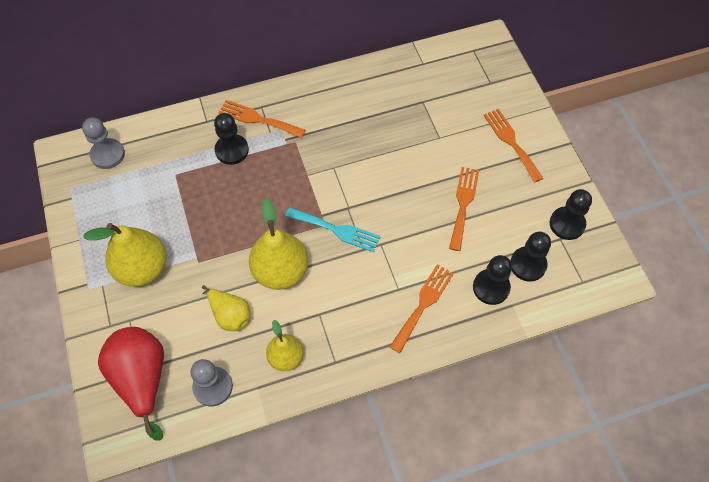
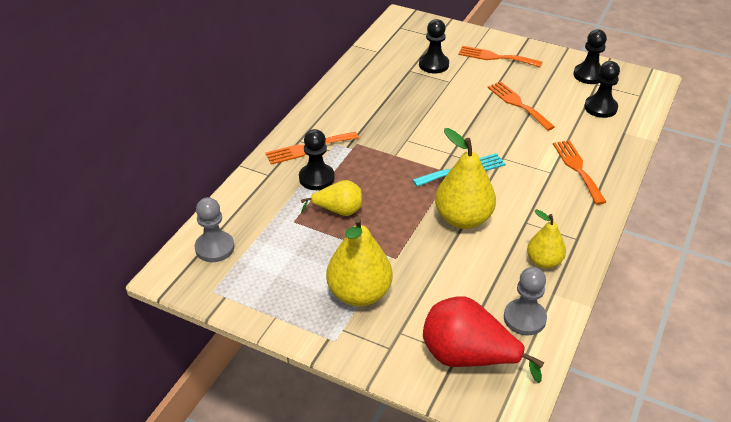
camera: 45 degrees left, 20 degrees down
(230, 315) = (469, 269): yellow pear -> yellow pear (338, 211)
(491, 287) = (599, 132): black pawn -> black pawn (433, 64)

